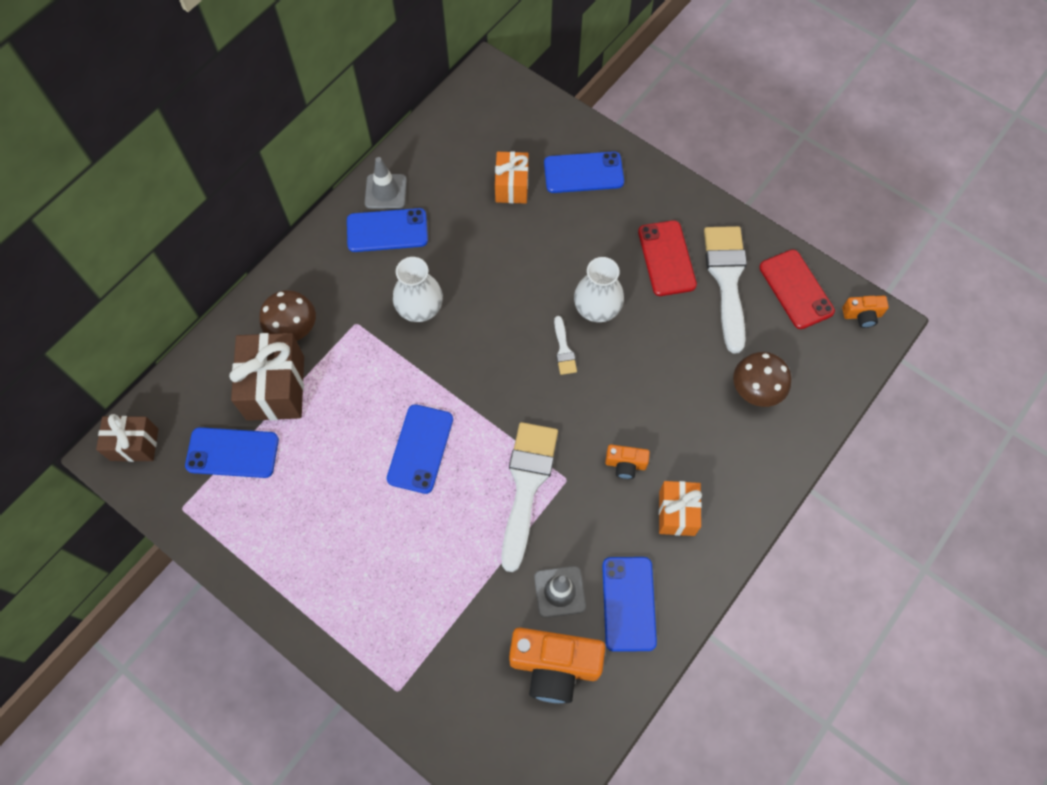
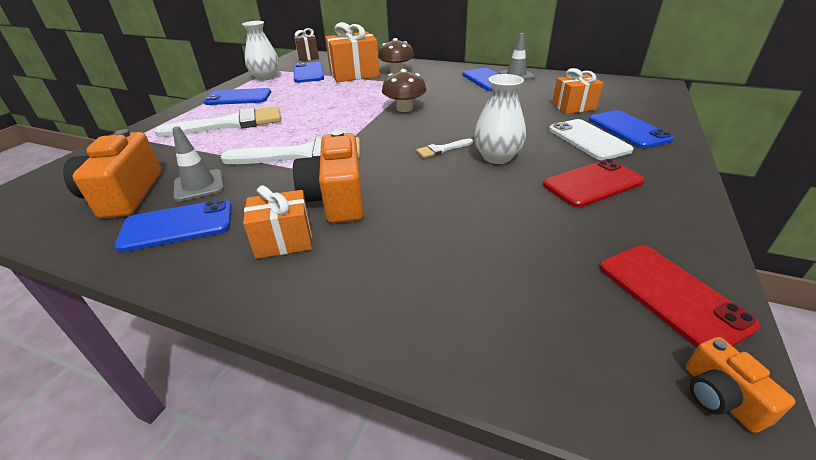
camera: 75 degrees right, 30 degrees down
(275, 388) = (354, 74): brown gift -> orange gift
(420, 308) = (437, 97): white vase -> white vase (266, 77)
(420, 449) = (325, 114): blue phone -> blue phone (238, 97)
(591, 217) = (588, 140): none -> white phone
(625, 464) = (336, 198): orange camera -> orange camera, size x2.02
(726, 279) = (614, 228): white brush -> white brush (231, 124)
(756, 389) = (479, 280): brown mushroom -> brown mushroom (404, 108)
(796, 289) = (671, 295): red phone -> red phone turned 75 degrees counterclockwise

